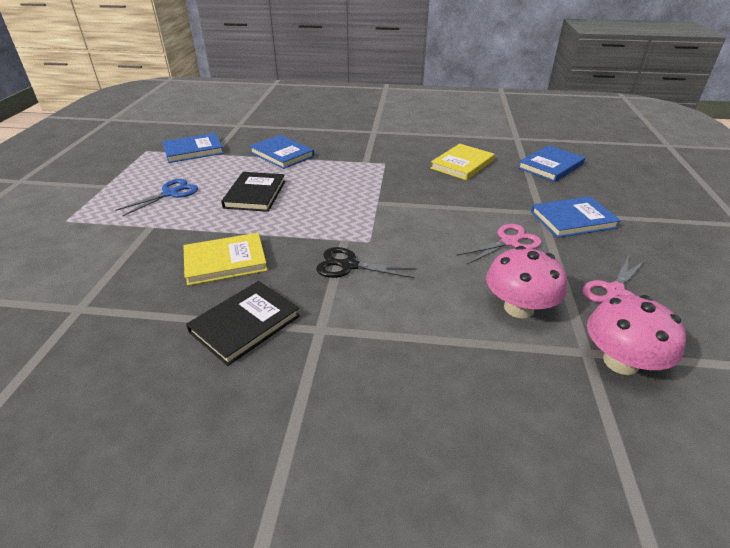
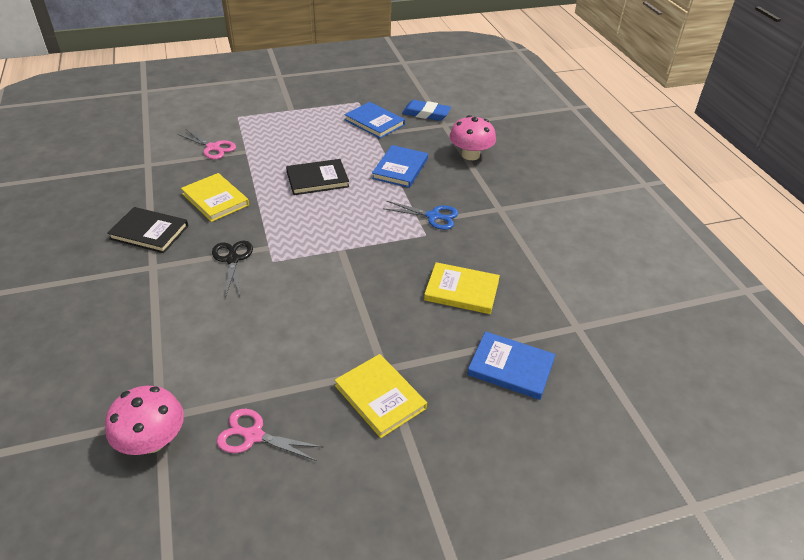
camera: 65 degrees right, 5 degrees up
(171, 193) = (296, 141): blue scissors -> blue scissors (433, 216)
(211, 128) = (426, 114): none -> blue eraser
(509, 242) = (310, 350): pink scissors -> pink scissors (213, 148)
(518, 308) = (206, 369): pink mushroom -> pink mushroom (470, 155)
(573, 220) = (380, 397): blue book -> yellow book

